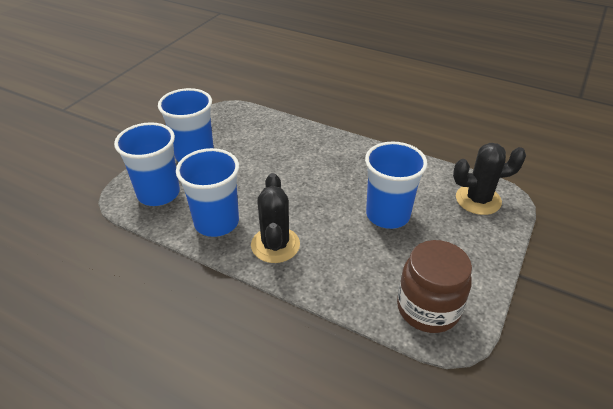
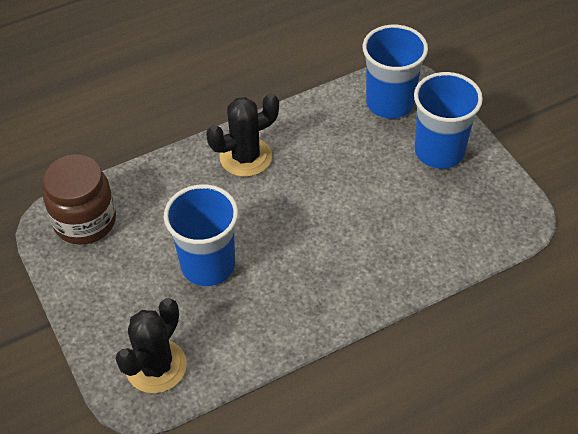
camera: 125 degrees right, 10 degrees up
(216, 222) = (311, 129): blue cup -> none
(275, 245) = (246, 157): black cactus -> black cactus turned 60 degrees counterclockwise

